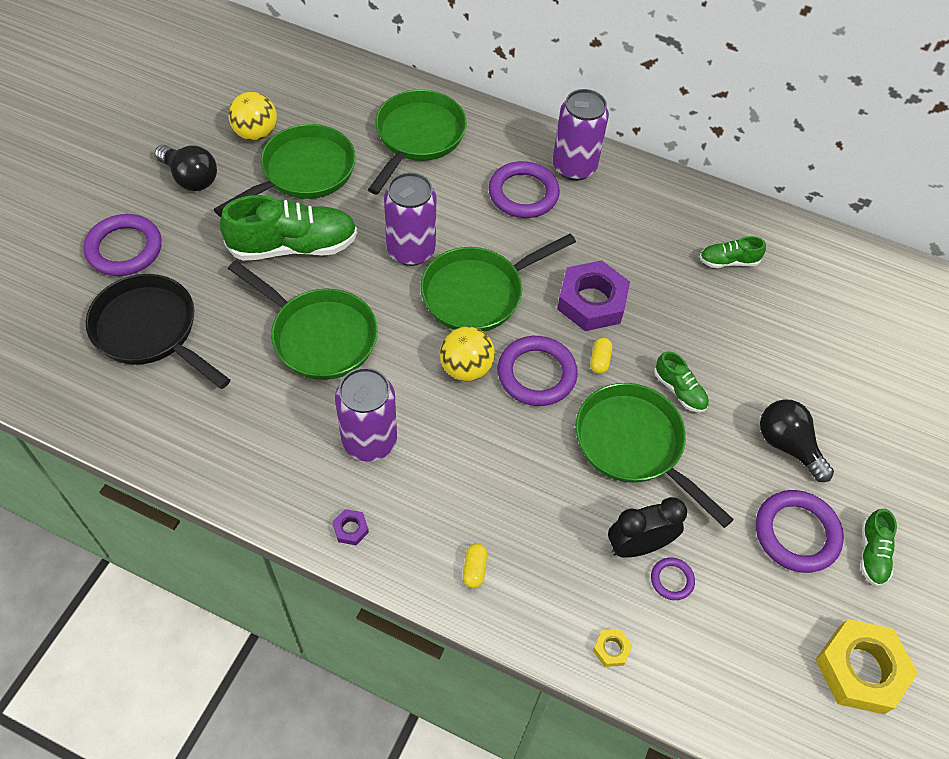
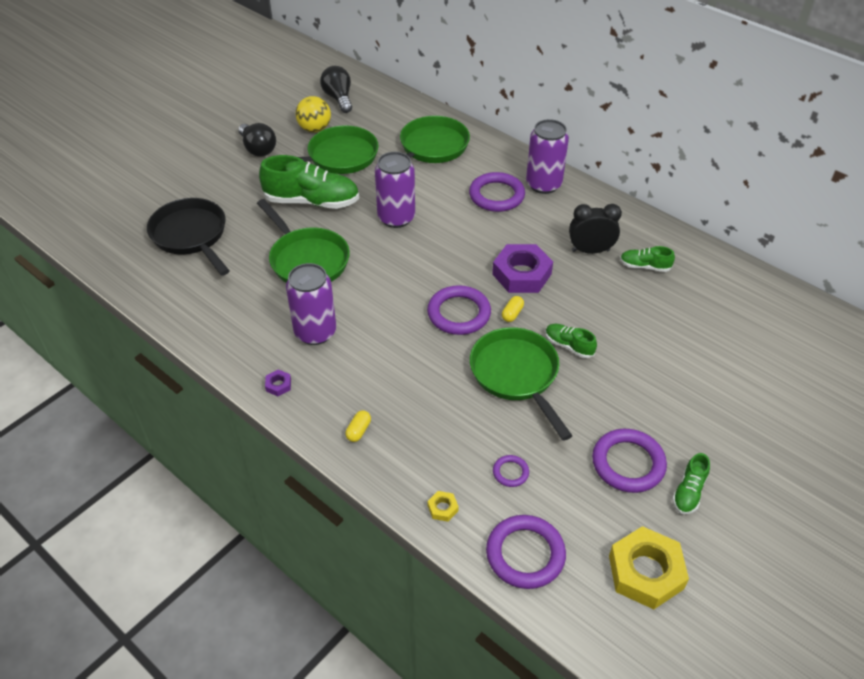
camera: 20 degrees right, 10 degrees down
(124, 249) = (195, 184): purple ring -> purple ring (525, 554)
(466, 368) = (406, 300): yellow ball -> none
(478, 293) = (435, 253): green pan -> none
(638, 546) = (492, 443): black clock -> black clock (590, 250)
(679, 390) = (569, 346): green shoe -> green shoe turned 150 degrees clockwise
(787, 445) = (644, 401): black light bulb -> black light bulb (338, 98)

